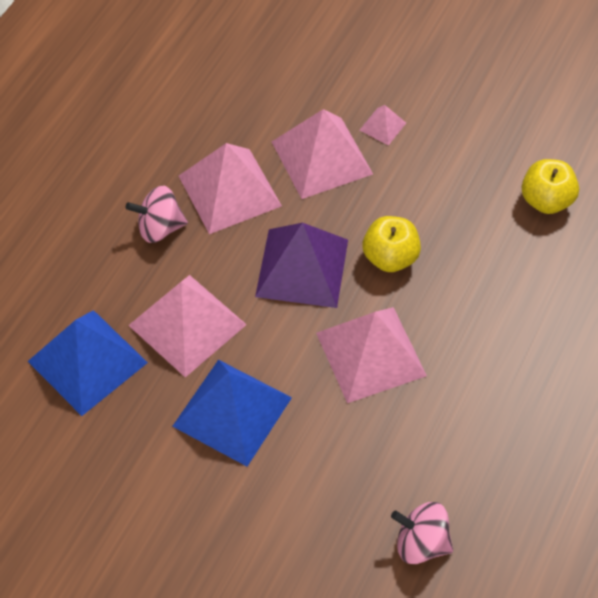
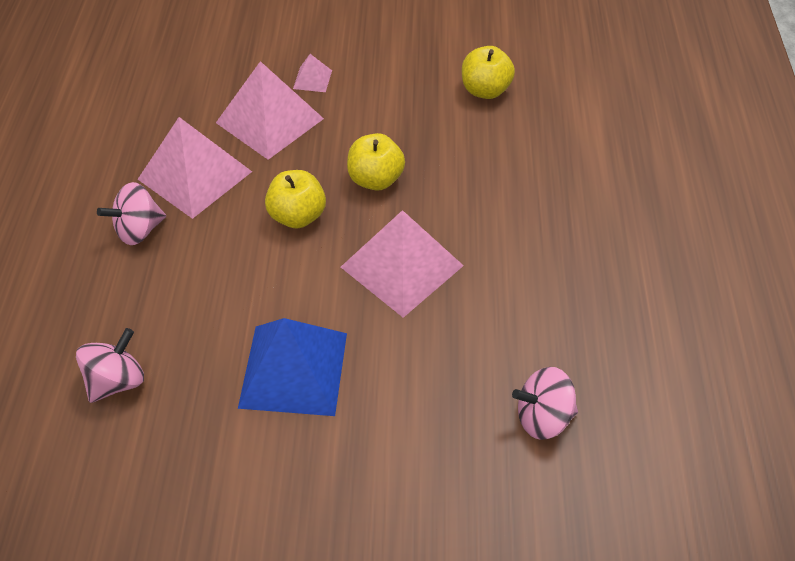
camera: 25 degrees left, 5 degrees down
(88, 361) = (117, 380): blue pyramid -> pink spinning top
(187, 325) = (208, 306): pink pyramid -> none
(302, 267) = (297, 216): purple pyramid -> yellow apple

